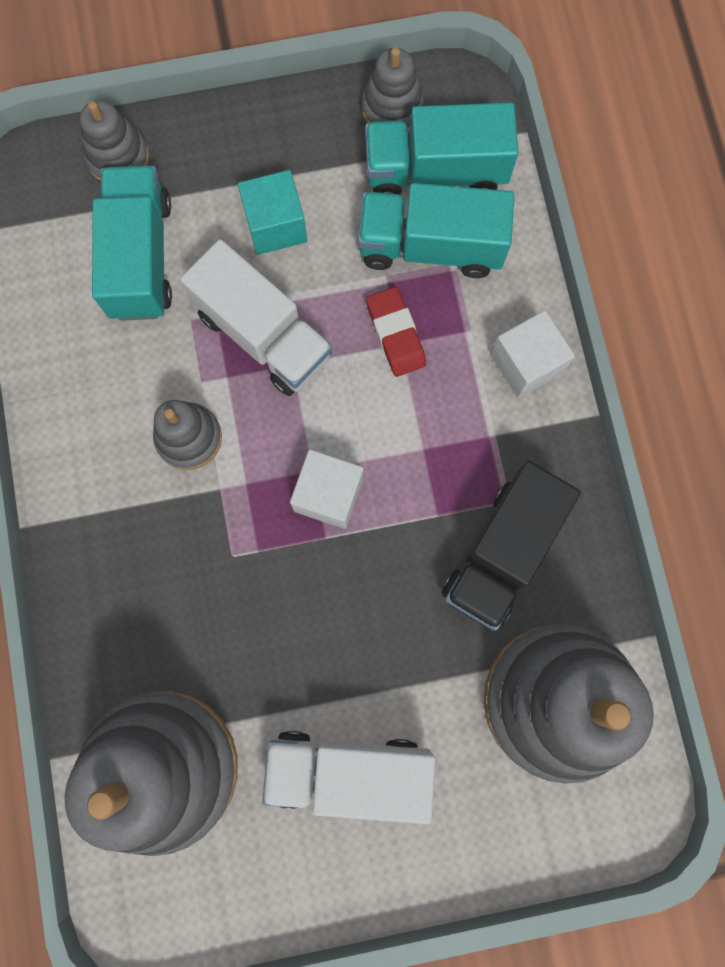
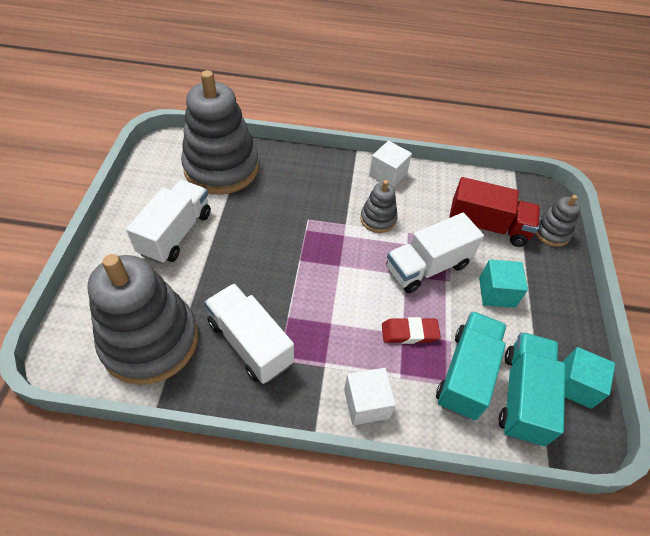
camera: 105 degrees right, 25 degrees down
(141, 258) = (487, 226): turquoise truck -> red truck
(328, 494) = (323, 268): white cube -> white cube (387, 175)
(392, 109) = (575, 385): grey stacking toy -> turquoise cube
(502, 552) = (250, 343): black truck -> white truck

